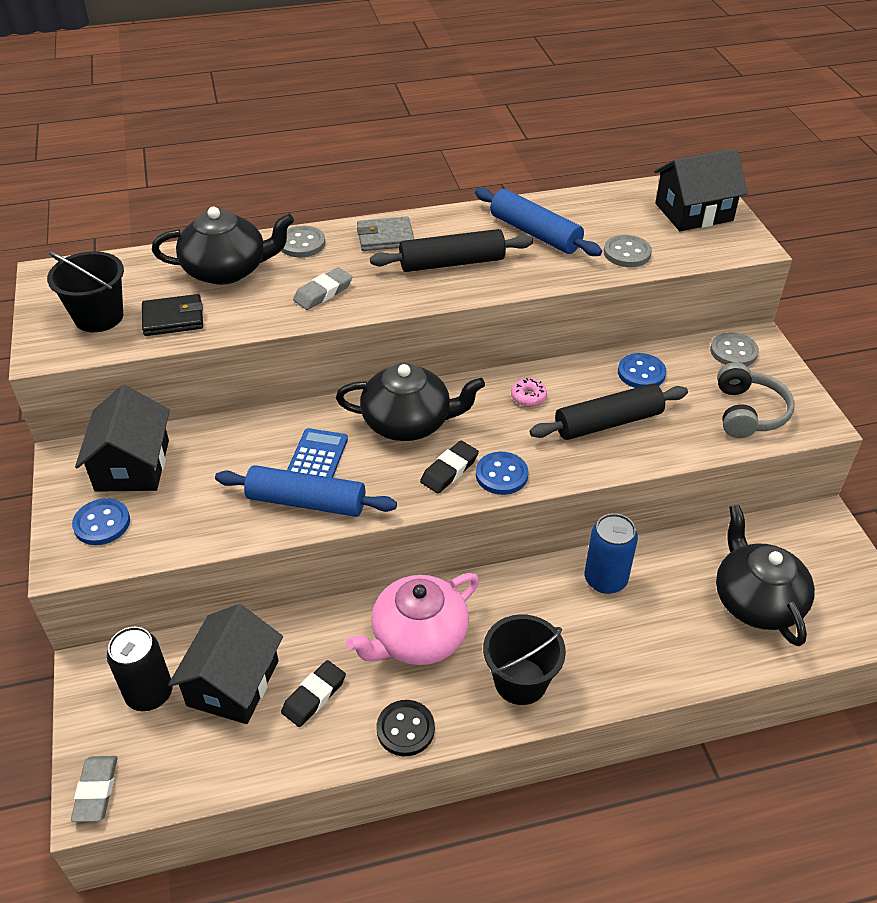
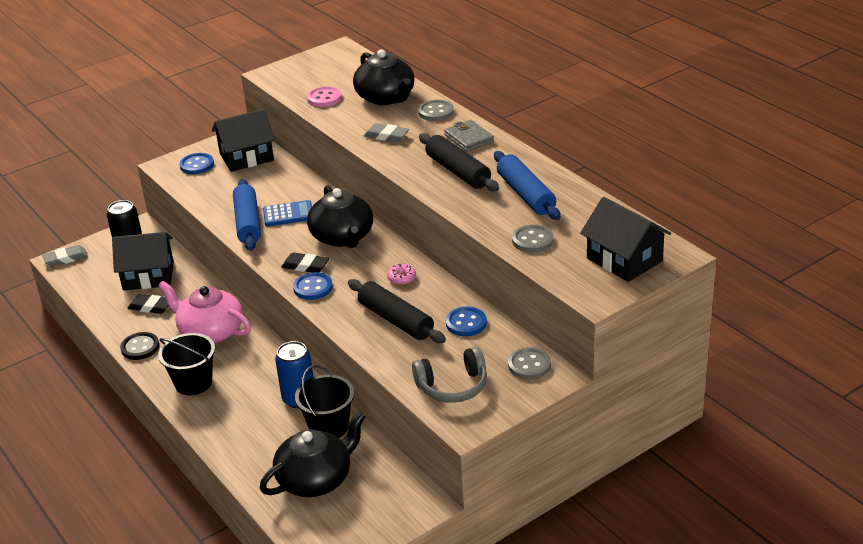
camera: 70 degrees right, 10 degrees down
(99, 317) = (310, 77): black bucket -> black bucket (329, 427)
(173, 318) = (324, 98): black wallet -> pink button
(535, 233) = (525, 194): blue rolling pin -> blue rolling pin turned 45 degrees counterclockwise

